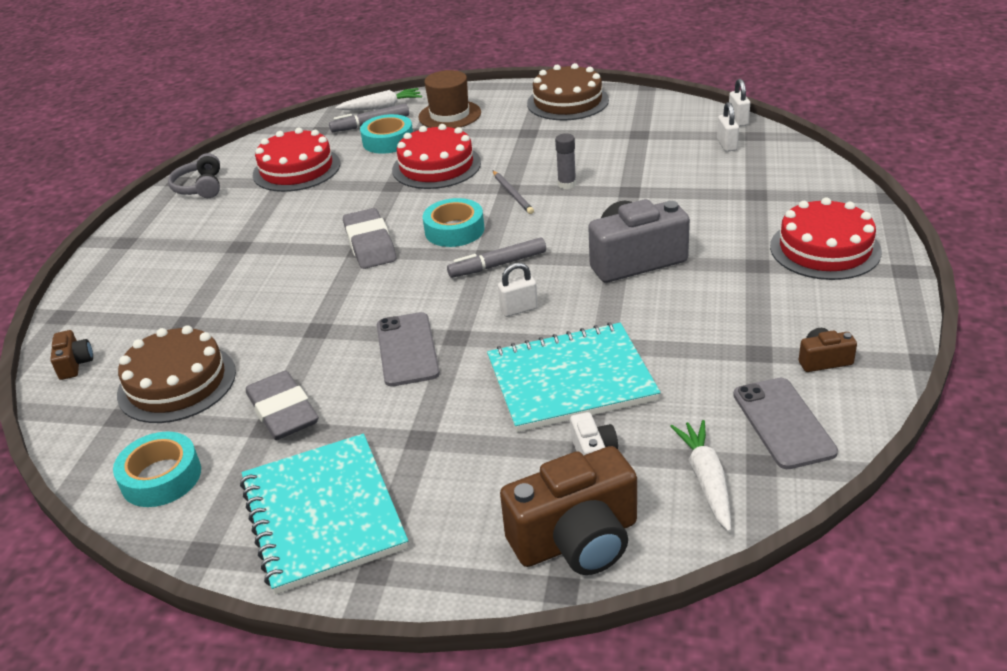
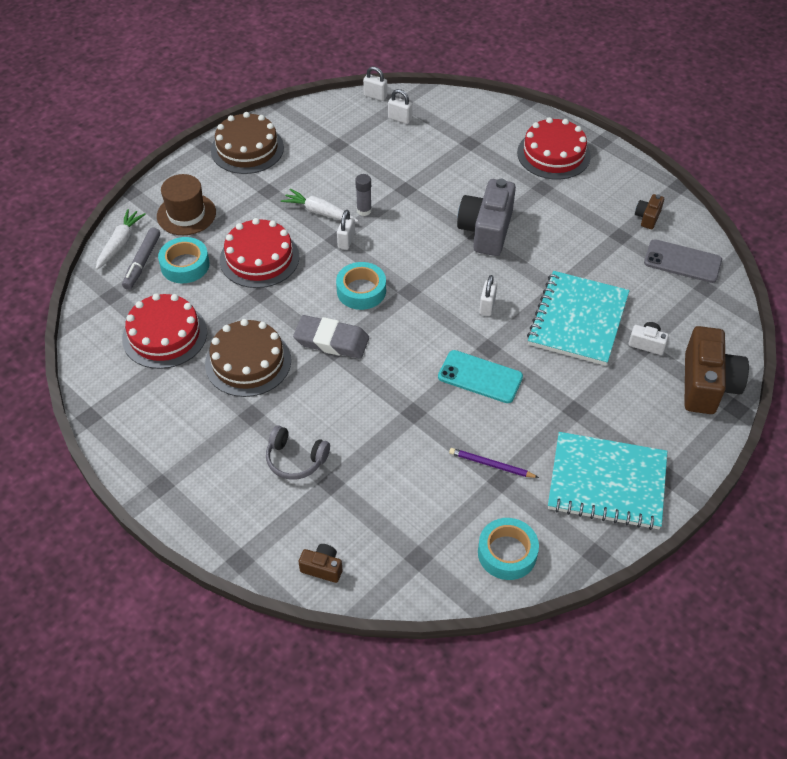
camera: 60 degrees left, 15 degrees up
(177, 383) = (406, 512): brown cake -> brown cake (248, 362)
(200, 187) = (121, 405): grey headphones -> grey headphones (295, 459)
(283, 411) = (491, 465): grey eraser -> purple pencil
(407, 349) = (480, 377): grey phone -> turquoise phone
(498, 265) = (427, 291): grey marker -> none
(512, 194) = (346, 241): grey pencil -> white padlock
(706, 479) = (701, 313): white carrot -> white carrot (319, 212)

